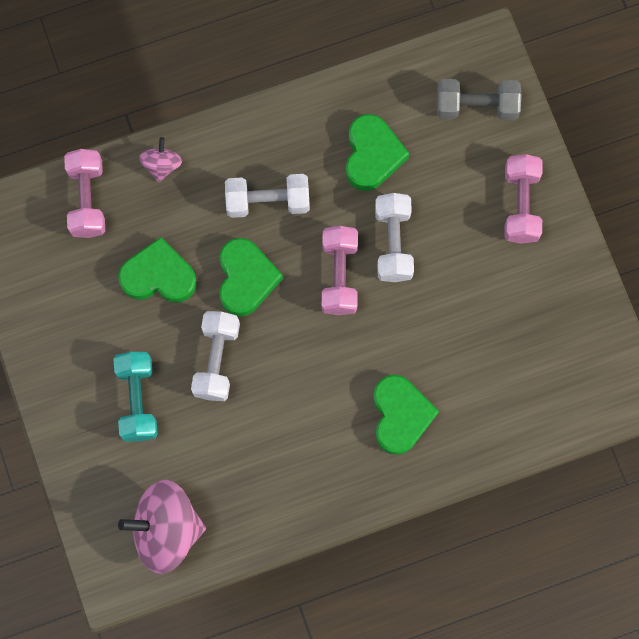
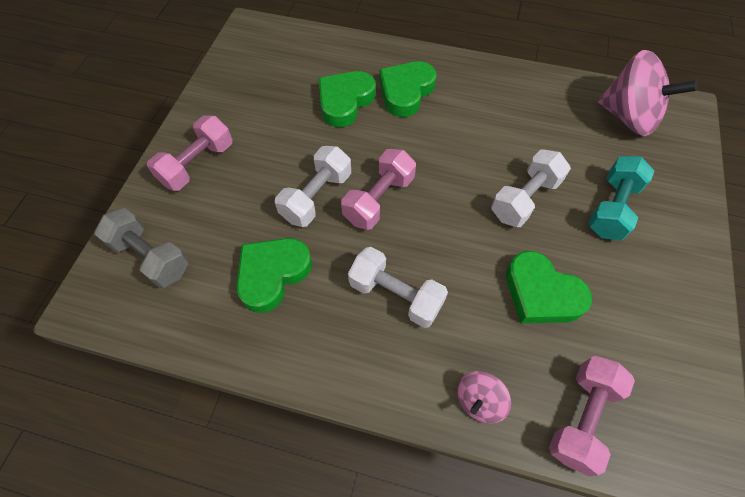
camera: 145 degrees left, 15 degrees down
(246, 279) = (460, 243): green heart -> green heart (345, 101)

